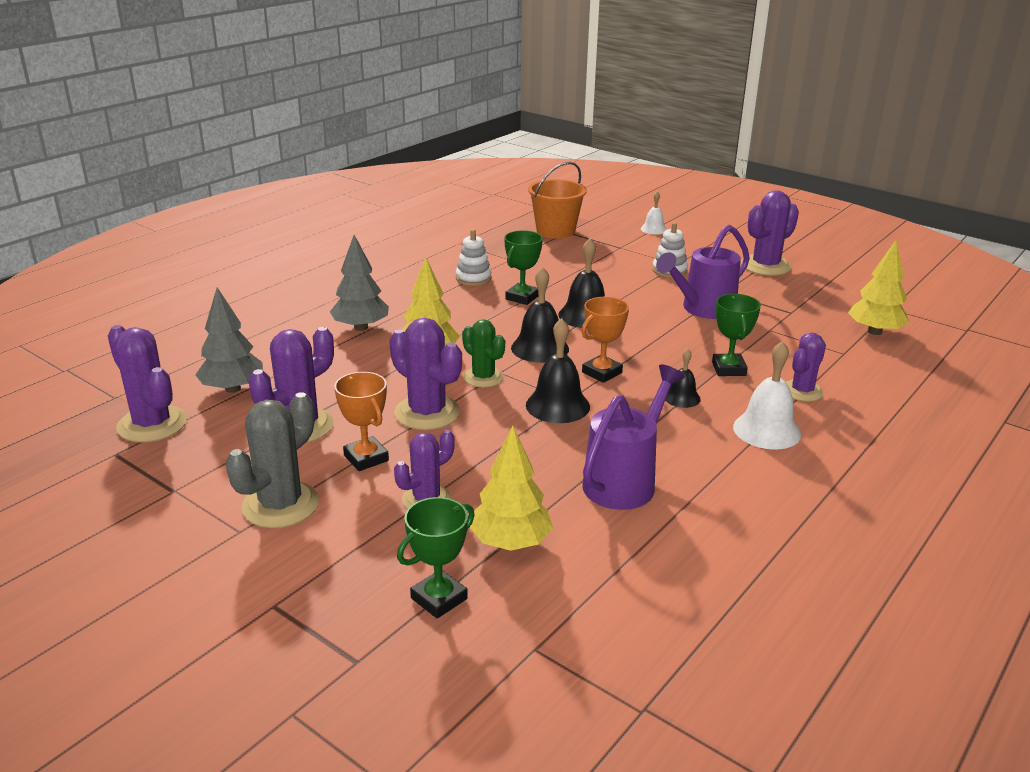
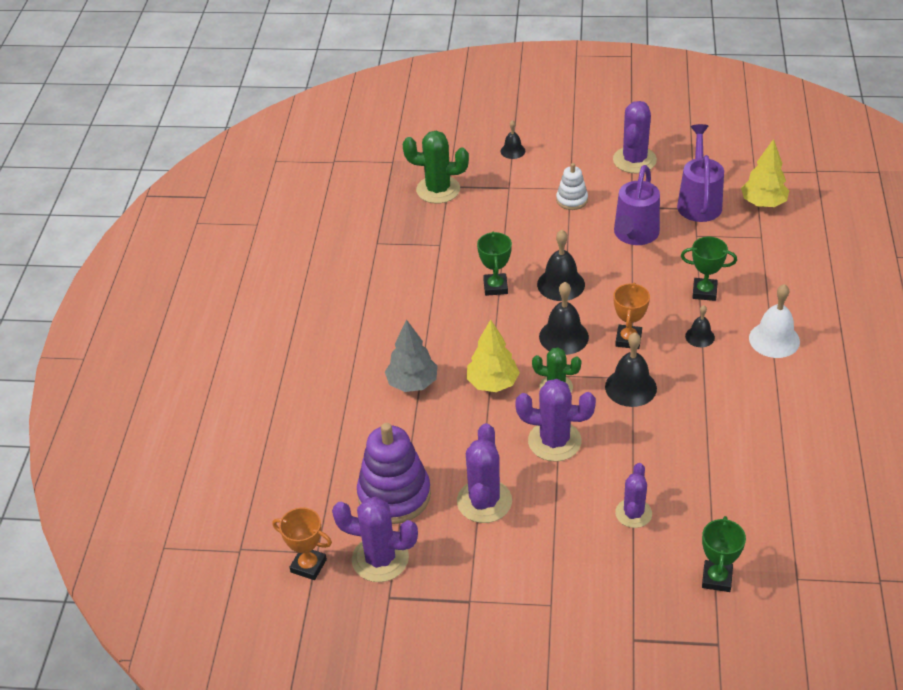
camera: 30 degrees left, 15 degrees up
(233, 388) = (394, 495): grey tree -> purple stacking toy
(280, 505) = (551, 571): grey cactus -> none
(366, 458) = (560, 503): orange trophy -> orange trophy (308, 566)
(473, 278) = (436, 283): white stacking toy -> none
(510, 543) = (715, 516): yellow tree -> none
(555, 231) = (438, 190): orange bucket -> green cactus
(625, 481) = (732, 430): purple watering can -> purple watering can (699, 202)
(653, 229) = (512, 151): white bell -> black bell
(728, 369) = (704, 292): green trophy -> green trophy turned 45 degrees counterclockwise
(802, 391) = (765, 290): purple cactus -> none

